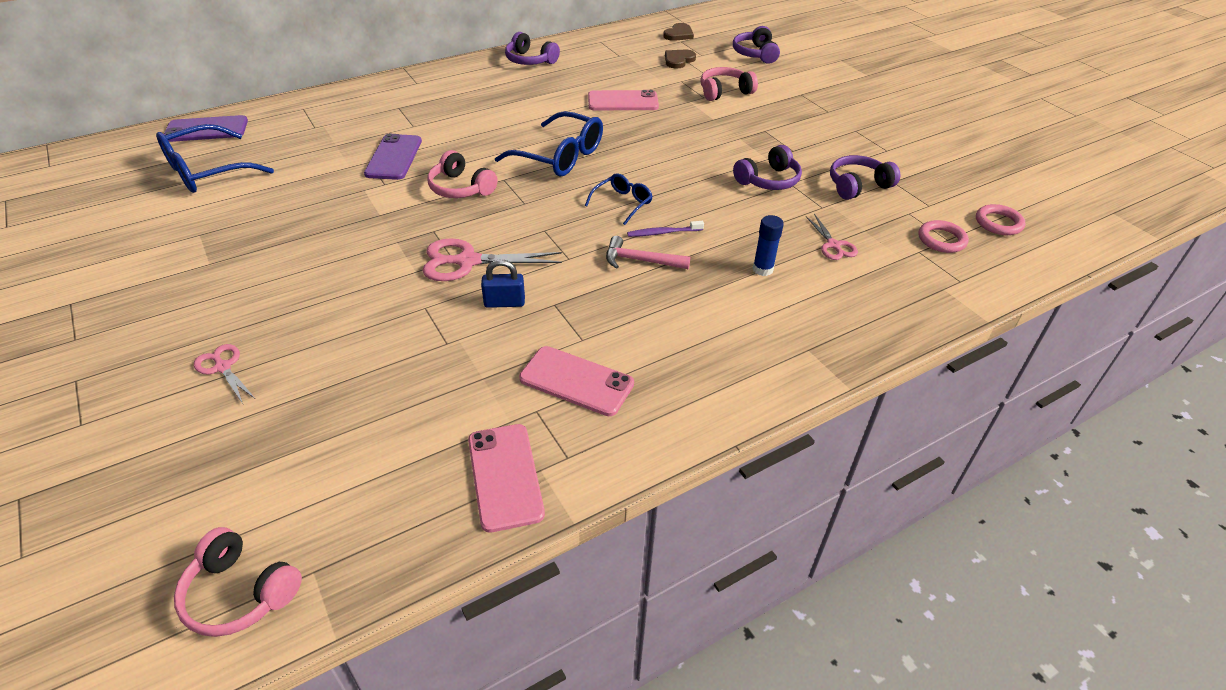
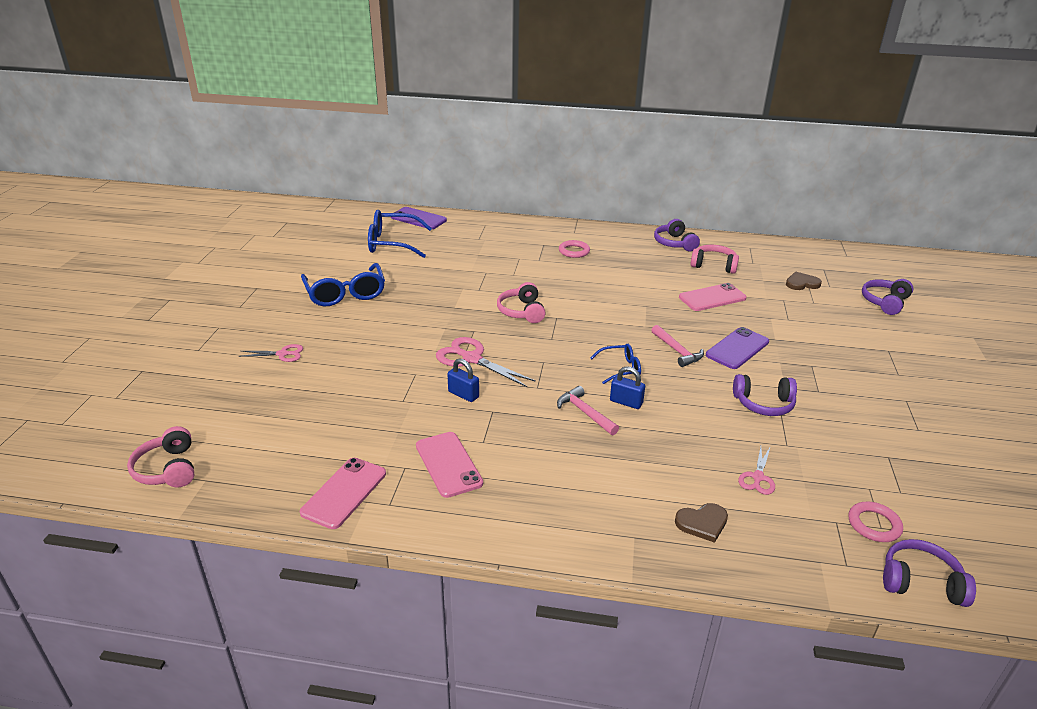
camera: 40 degrees right, 10 degrees down
(223, 367) = (282, 354): pink scissors -> pink scissors turned 90 degrees clockwise
(394, 157) = (503, 275): purple phone -> purple phone (737, 348)
(560, 156) = (614, 318): blue glasses -> blue glasses (345, 294)
(623, 101) = (712, 298): pink phone -> pink phone turned 60 degrees counterclockwise
(651, 164) = (677, 351): none -> pink hammer
(663, 233) = (626, 402): purple toothbrush -> blue padlock
(679, 34) = (828, 263): brown heart -> brown heart (702, 523)
(724, 92) = (813, 322): pink headphones -> pink headphones (714, 265)
(762, 269) = (671, 464): blue glue stick -> none
(858, 185) = (846, 444): purple headphones -> purple headphones (920, 582)
(998, 223) = (960, 542): pink ring -> pink ring (574, 251)

